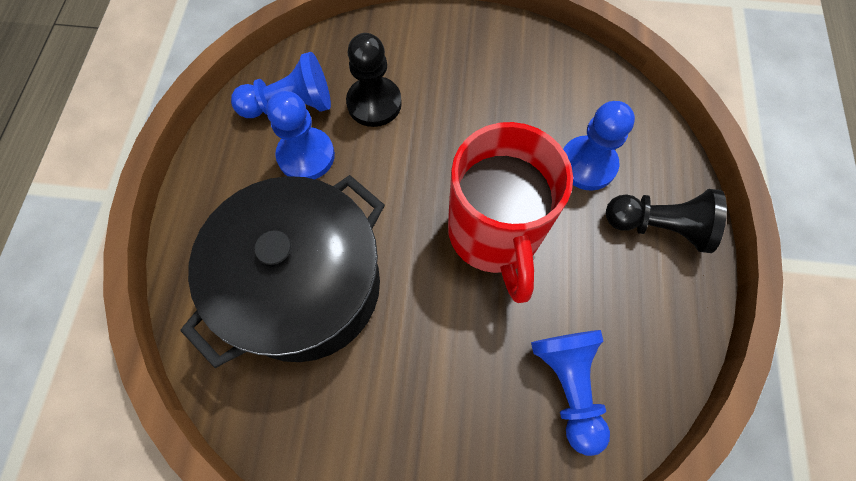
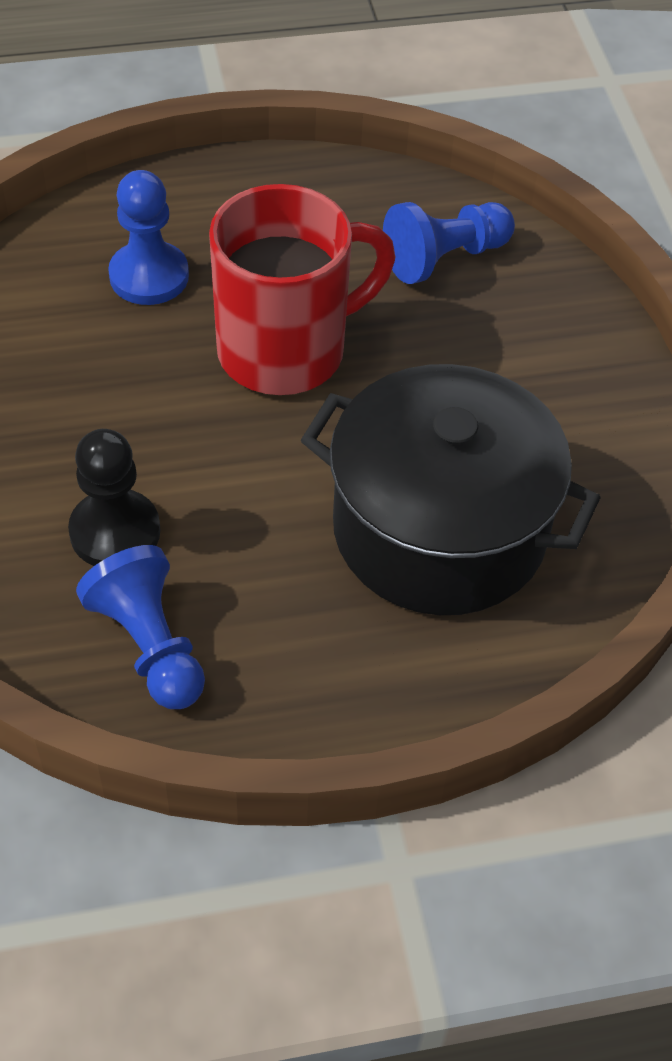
camera: 110 degrees left, 15 degrees down
(306, 156) = (238, 593): blue pawn -> none
(658, 226) = (217, 204): black pawn -> none

